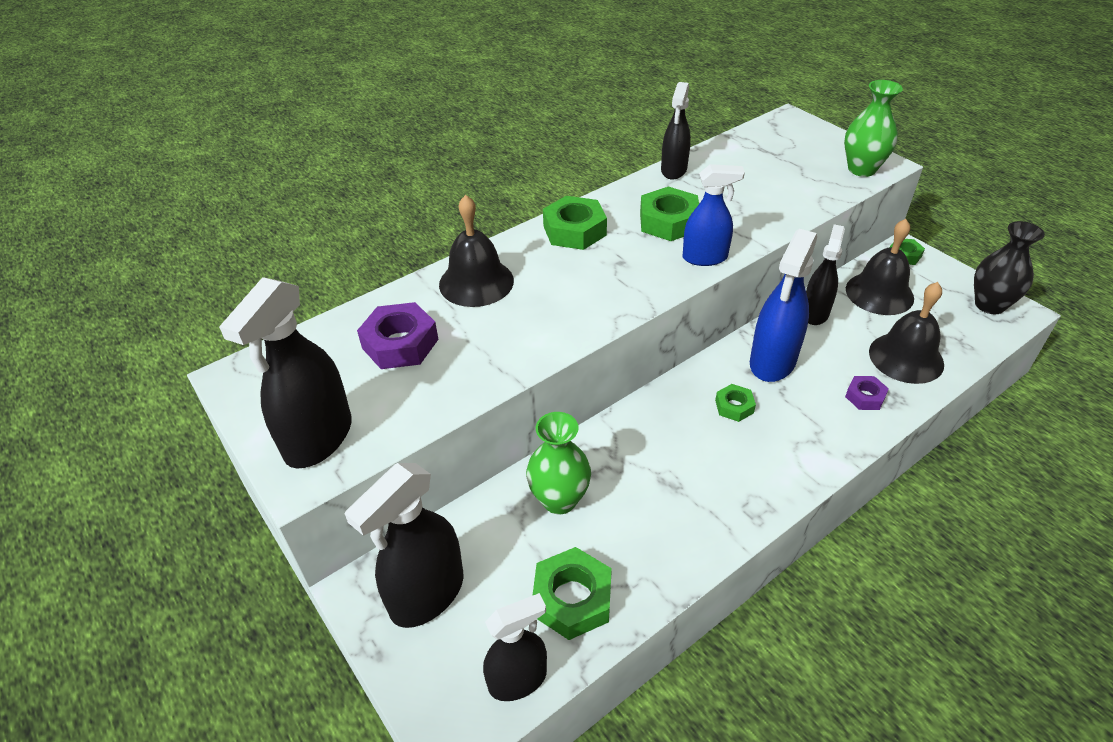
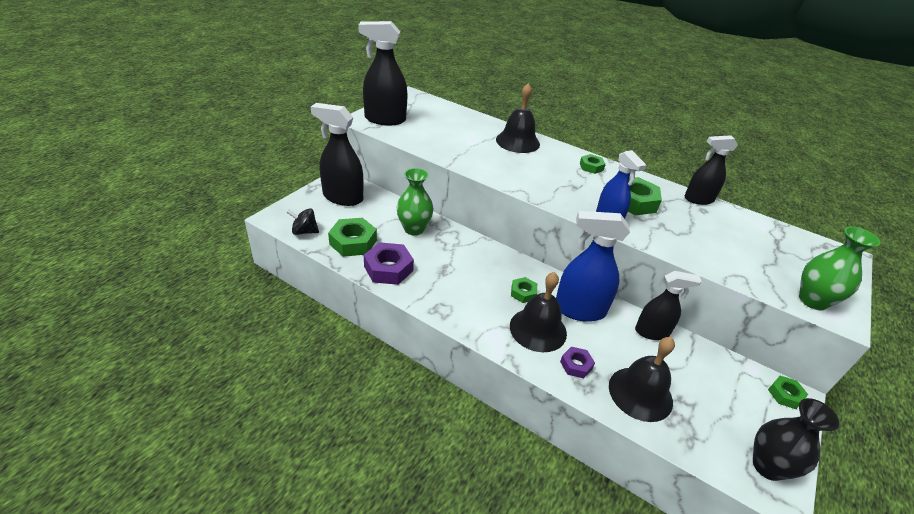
camera: 65 degrees right, 5 degrees down
(400, 344) = (456, 128): purple nut -> purple nut (388, 268)
(518, 679) = (304, 231): black spray bottle -> black spinning top
(574, 230) = (591, 167): green nut -> green nut, size x0.57
(879, 293) = (712, 375): black bell -> black bell (538, 329)

